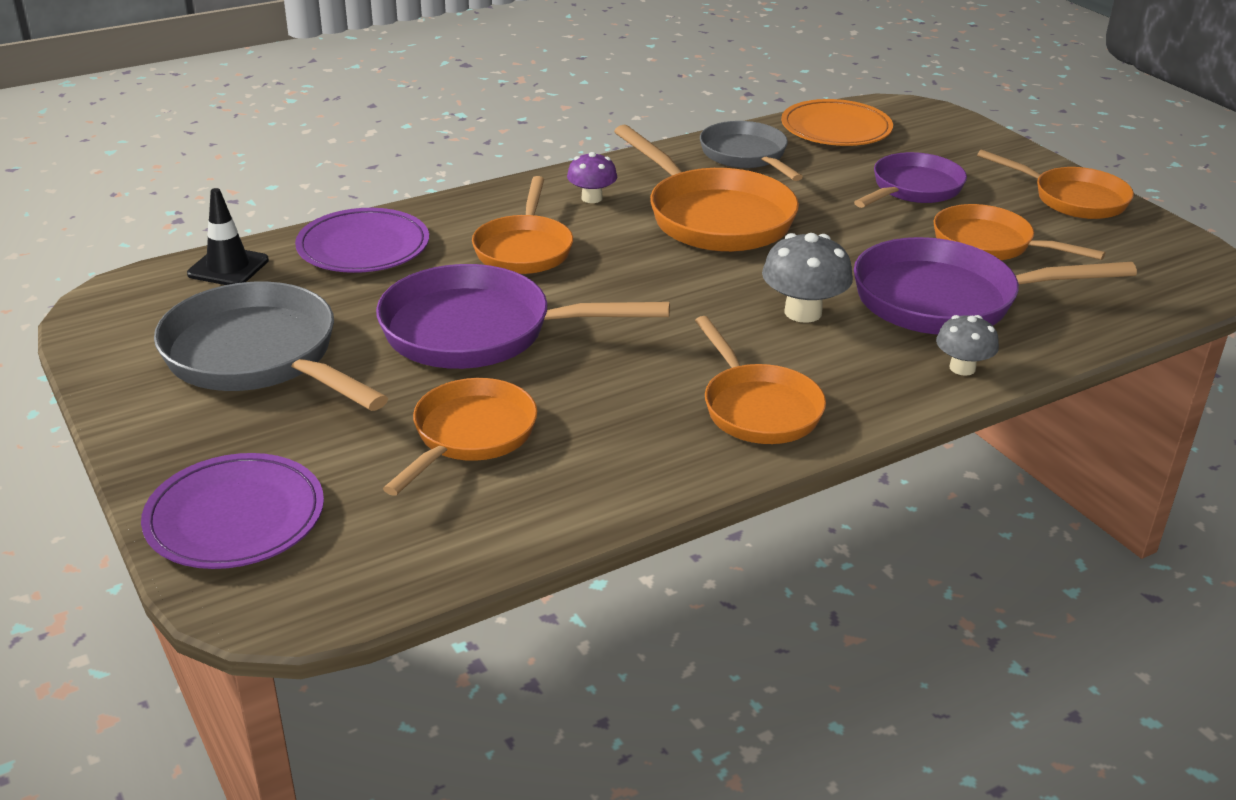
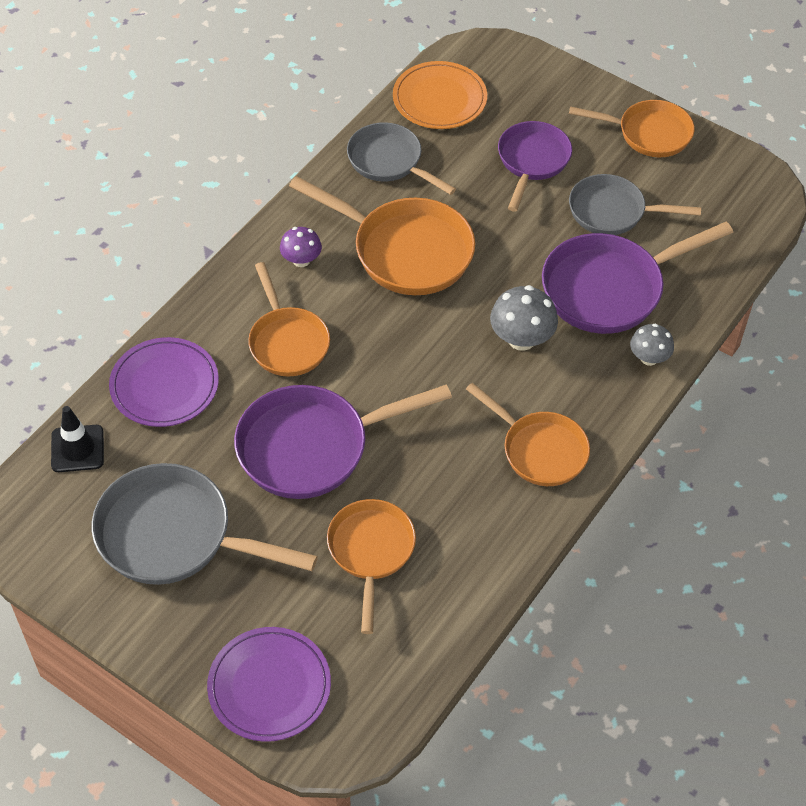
camera: 25 degrees left, 20 degrees up
(989, 244) = (612, 212): orange pan -> grey pan

